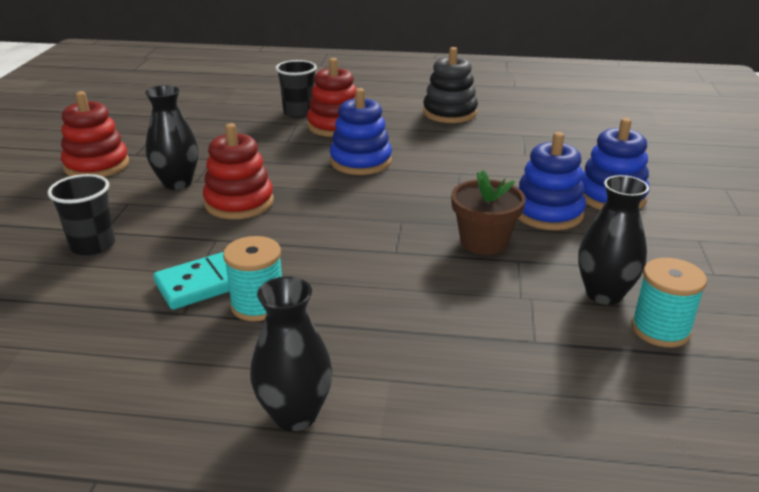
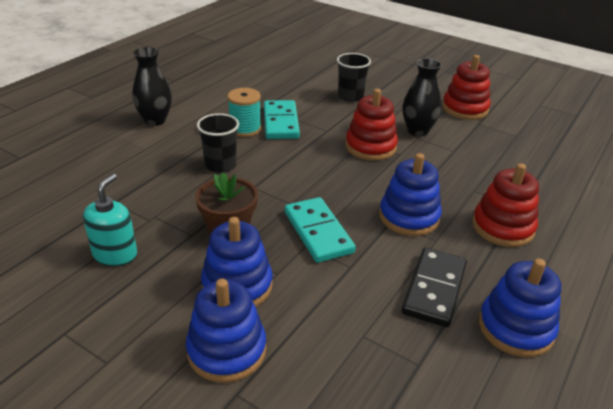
camera: 115 degrees right, 5 degrees up
(298, 112) = (549, 215): black cup -> black cup (220, 165)
(431, 195) = (318, 232): none -> turquoise domino
(444, 139) = (434, 289): none -> black domino
(449, 113) = (515, 328): black stacking toy -> blue stacking toy
(604, 294) = (115, 254): black vase -> turquoise soap dispenser
(660, 329) = (58, 258): turquoise spool -> none

